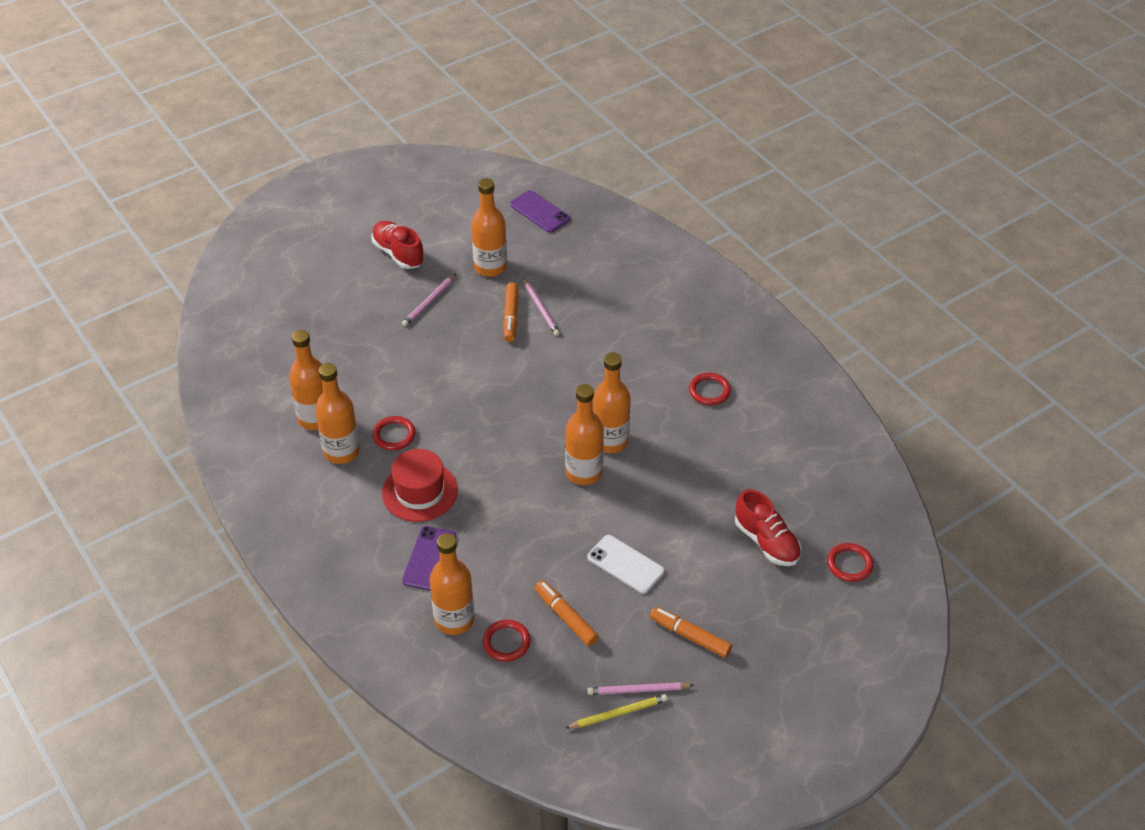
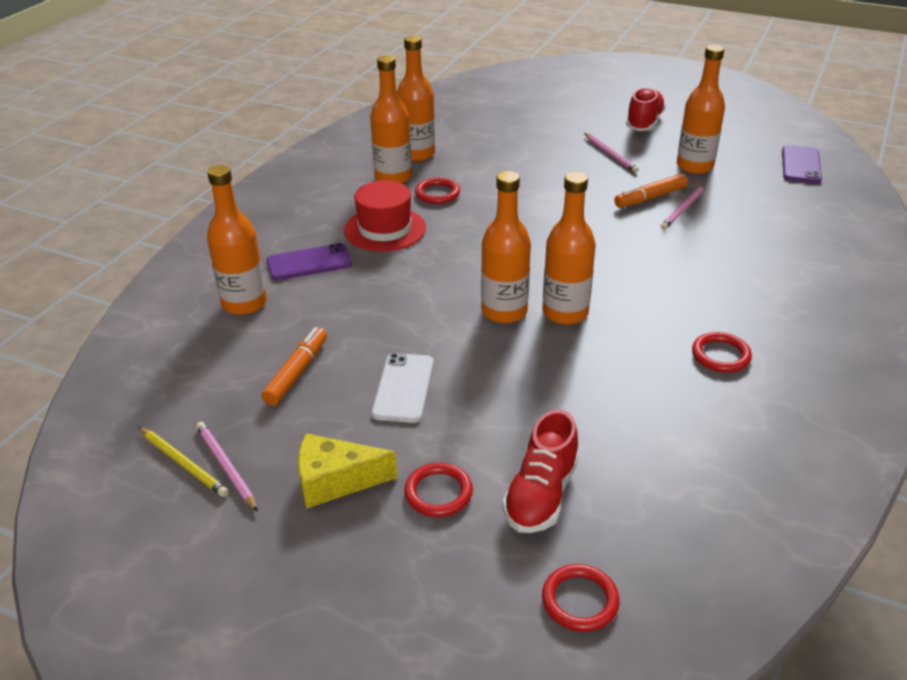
camera: 60 degrees right, 10 degrees down
(429, 302) = (610, 154): pink pencil -> pink pencil turned 120 degrees counterclockwise
(506, 642) = (236, 345): red ring -> red ring (438, 493)
(690, 636) = (335, 481): orange marker -> yellow cheese

